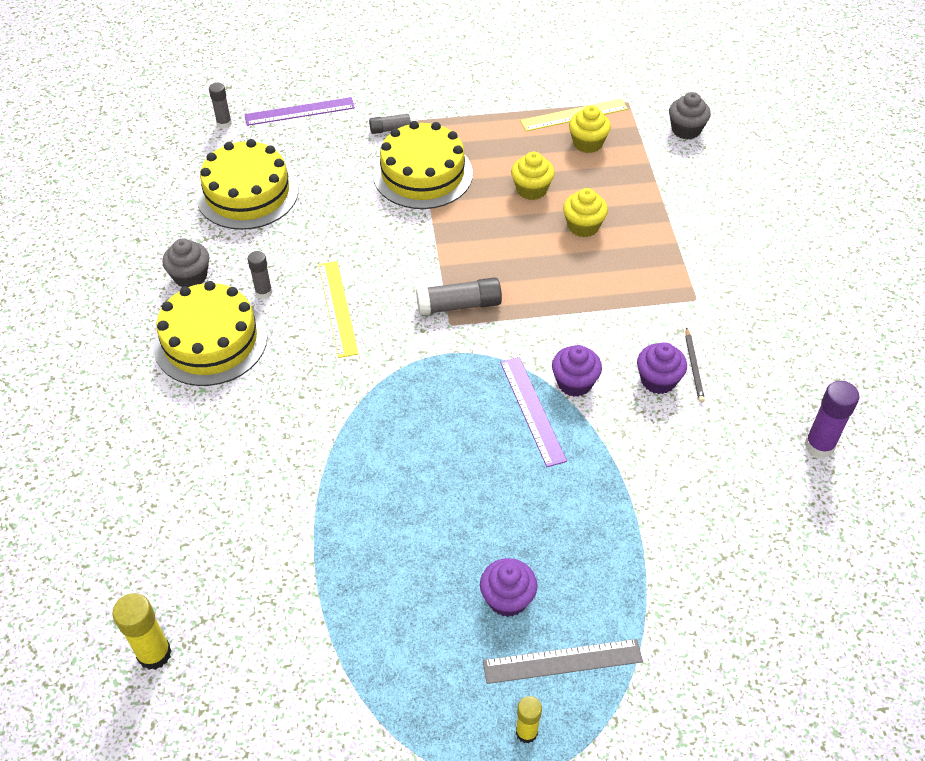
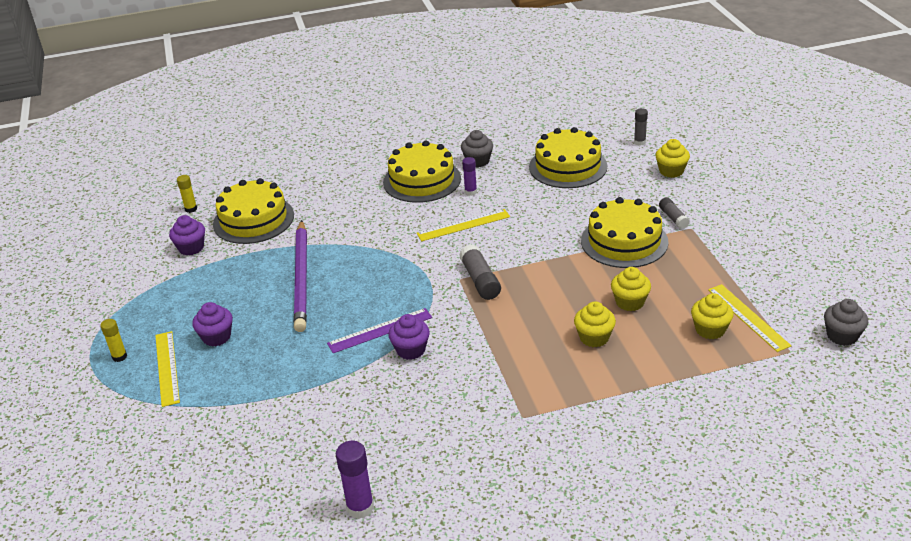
camera: 85 degrees right, 15 degrees down
(154, 654) = (191, 209): yellow glue stick -> yellow glue stick, size x0.64
(226, 556) = (253, 219): none -> yellow cake
(263, 292) = (470, 192): grey glue stick -> purple glue stick
(299, 111) = (671, 171): purple ruler -> yellow cupcake
(399, 492) = (302, 278): none -> purple pencil
(562, 661) = (167, 368): grey ruler -> yellow ruler
(658, 380) = (421, 398): purple cupcake -> purple cupcake (191, 248)
(686, 130) = (766, 396): grey cupcake -> grey cupcake (842, 336)
(694, 367) = (440, 419): grey pencil -> none

